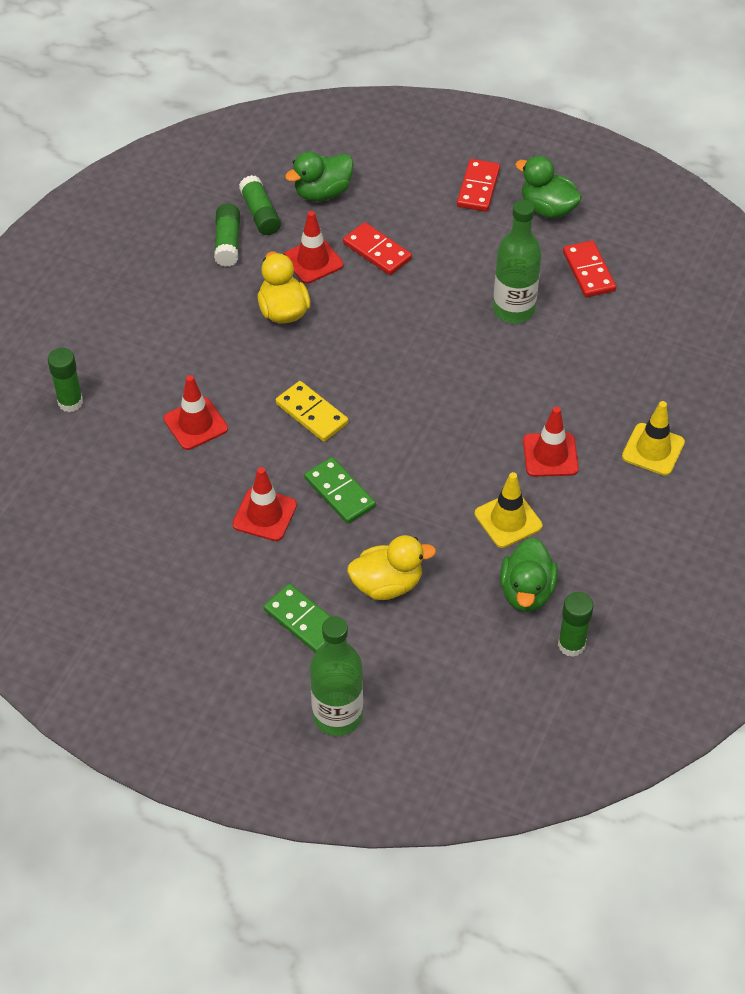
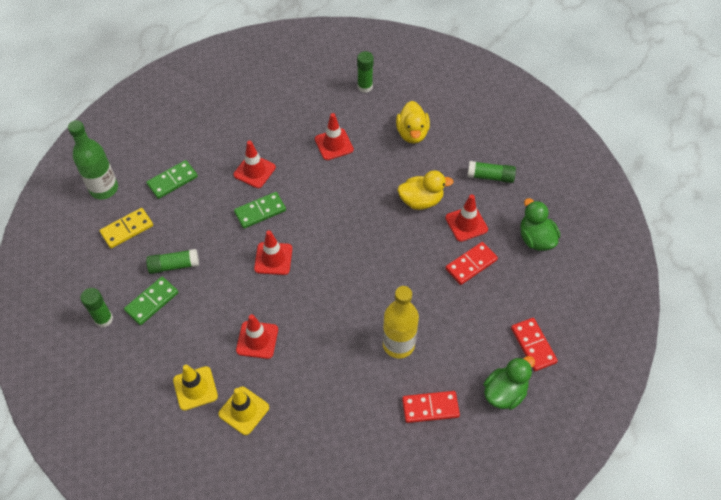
camera: 100 degrees right, 5 degrees up
(260, 214) = (517, 198): green glue stick -> green glue stick (174, 265)
(311, 414) = (328, 205): yellow domino -> yellow domino (127, 229)
(387, 584) = (183, 226): yellow duck -> yellow duck (412, 133)
(418, 461) = (273, 258): none -> red traffic cone
(478, 188) = (533, 345): red domino -> red domino turned 45 degrees clockwise
(508, 520) = (210, 302): yellow traffic cone -> yellow traffic cone (195, 388)
(513, 310) = (398, 344): green bottle -> yellow bottle
(526, 592) = (152, 302): green duck -> green domino

